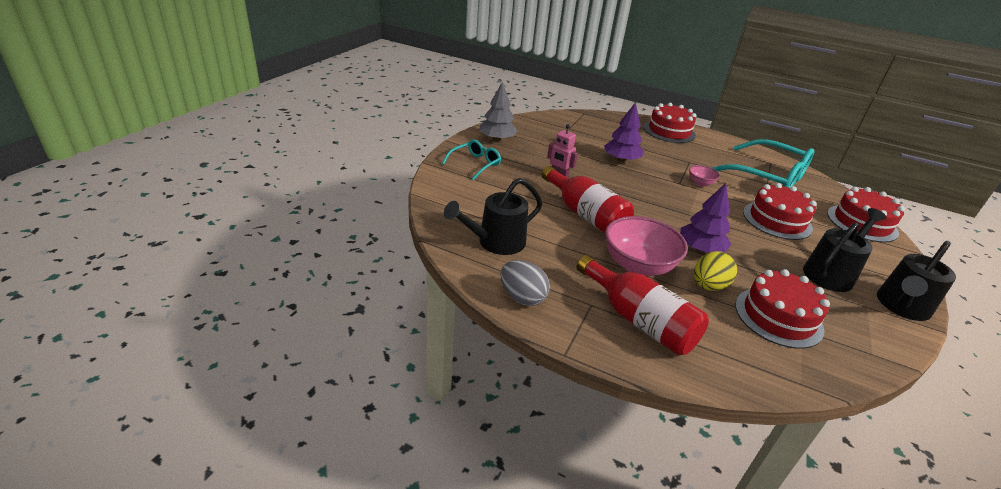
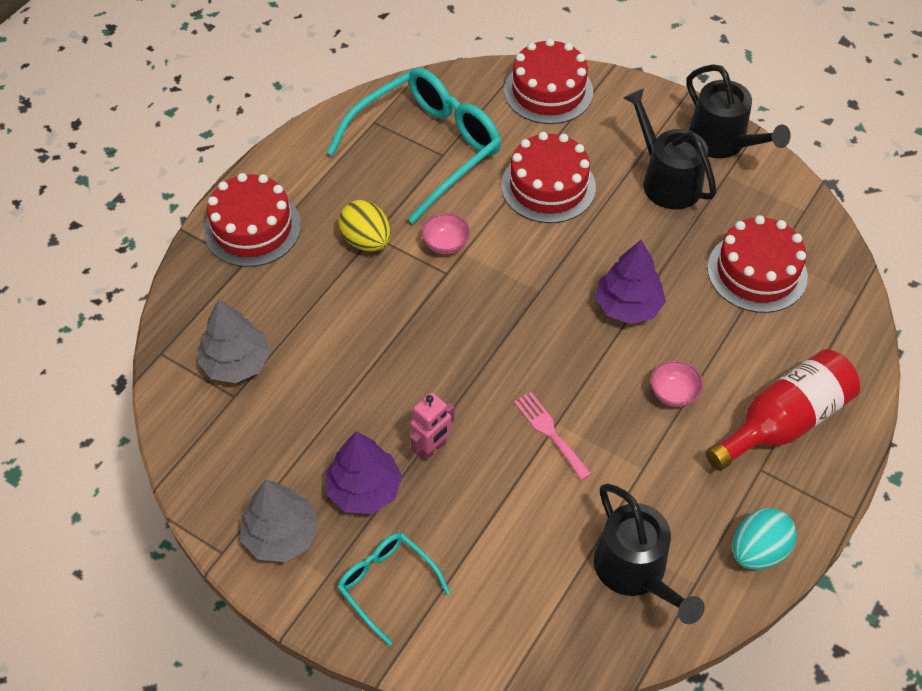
camera: 80 degrees left, 20 degrees up
(522, 297) = (758, 551): grey egg -> turquoise egg
(585, 214) = (550, 432): red bottle -> pink fork
(587, 128) = (236, 363): none -> grey tree
(621, 160) = (367, 336): purple tree -> purple tree (364, 489)
(638, 266) = (673, 393): pink bowl -> pink bowl, size x0.48
(708, 286) = (708, 324): yellow egg -> yellow egg (366, 241)

